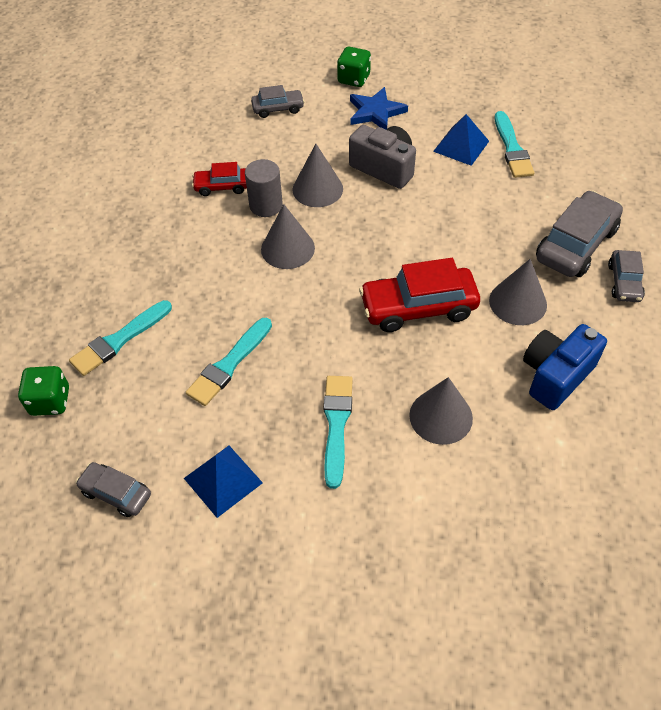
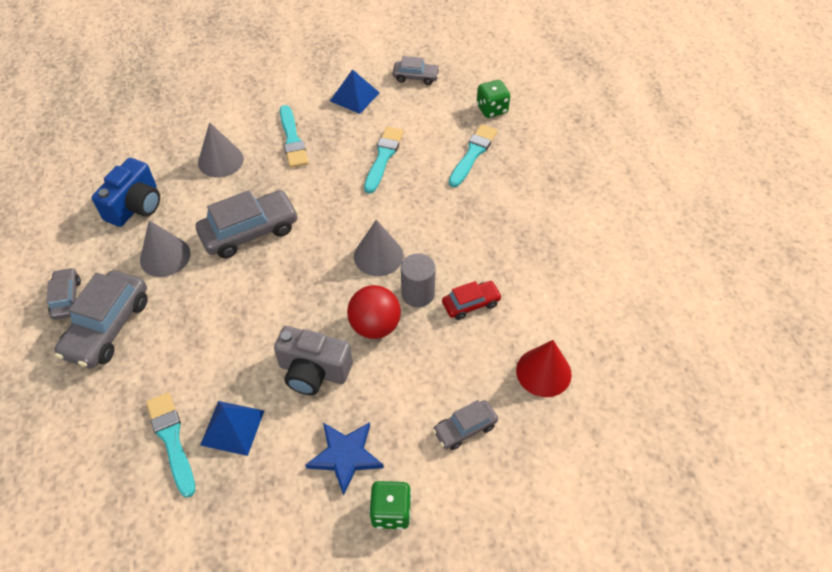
camera: 160 degrees right, 0 degrees up
(194, 128) = (543, 372): none -> red cone
(317, 189) = (375, 326): grey cone -> red ball
(418, 308) = (250, 231): red car -> grey car

